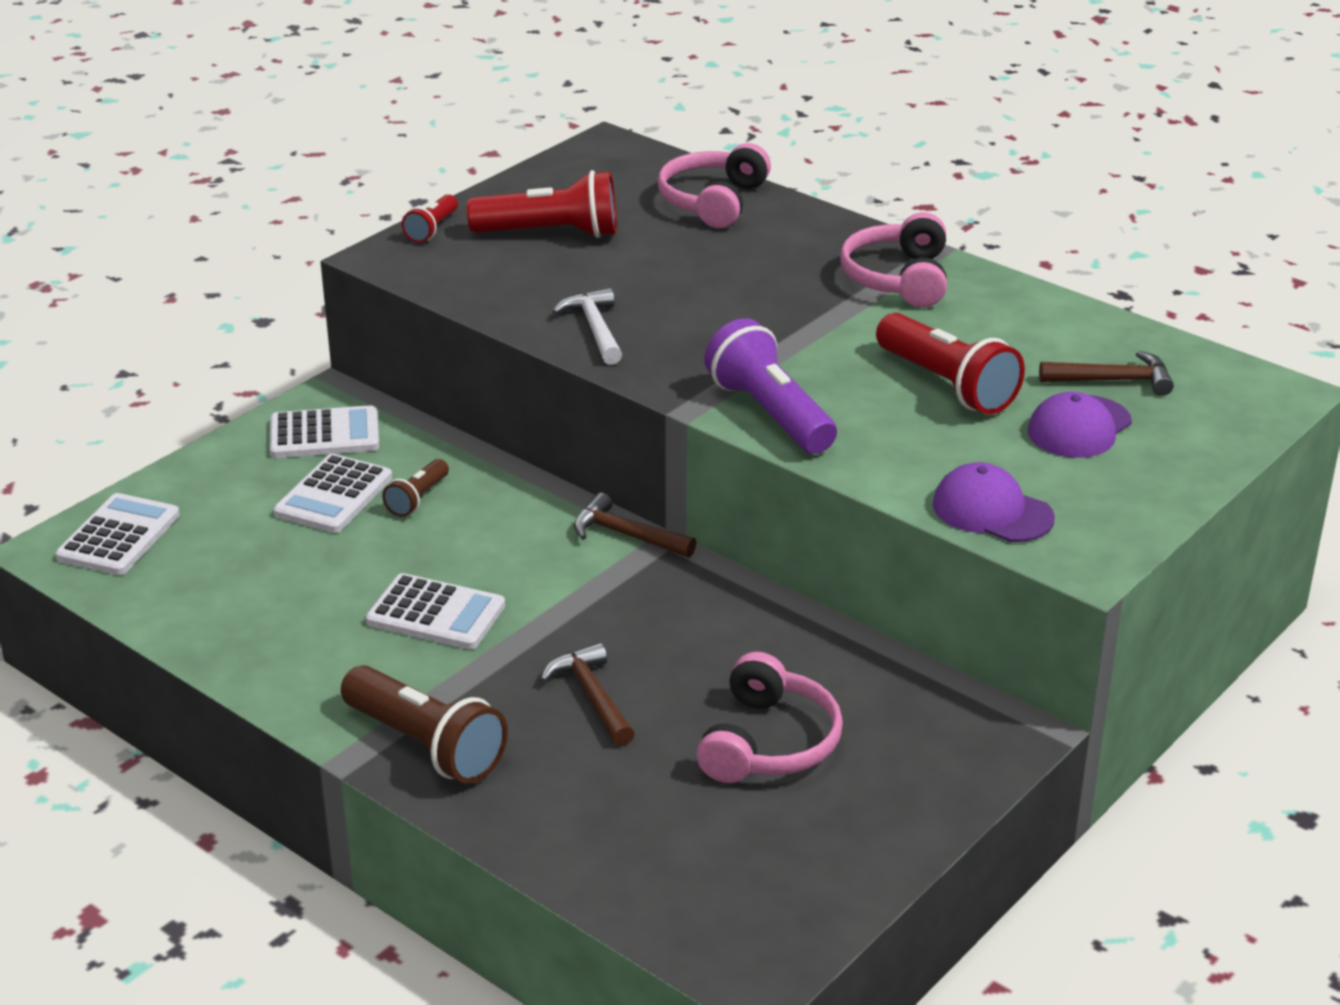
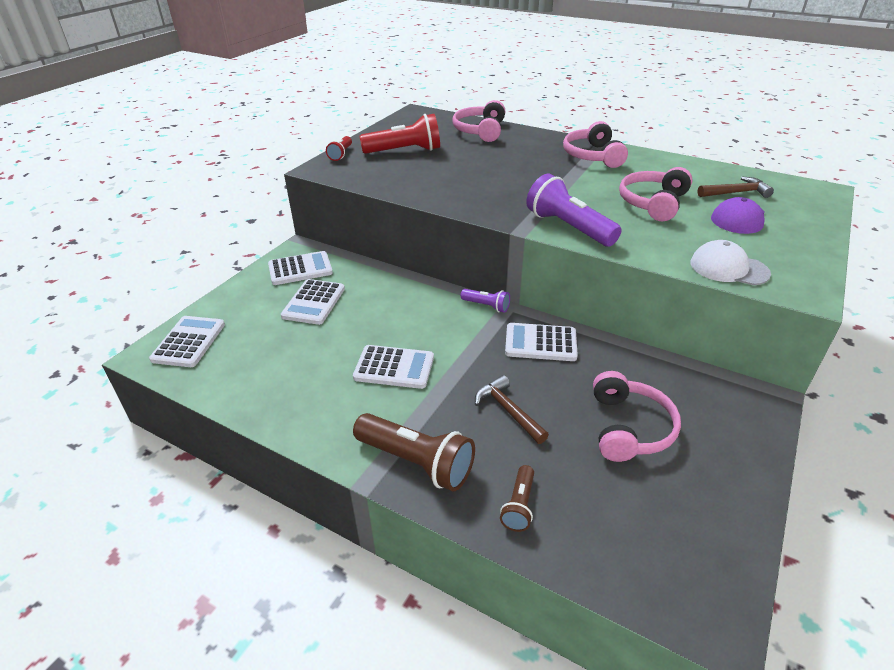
camera: 10 degrees left, 5 degrees up
(417, 499) = (362, 299): brown flashlight -> brown flashlight (519, 505)
(595, 329) = (449, 193): white hammer -> none
(627, 535) = (486, 306): brown hammer -> purple flashlight
(691, 605) = (540, 343): none -> white calculator
(947, 385) = (653, 203): red flashlight -> pink headphones
(992, 511) = (728, 268): purple cap -> white cap

